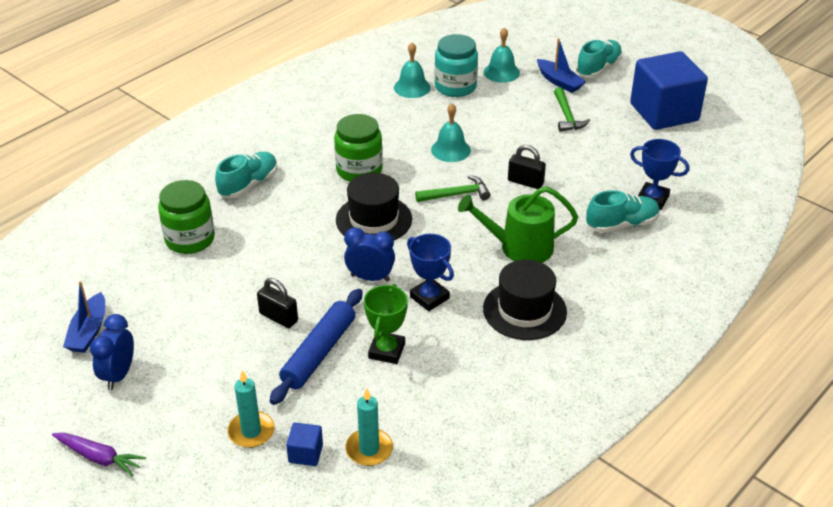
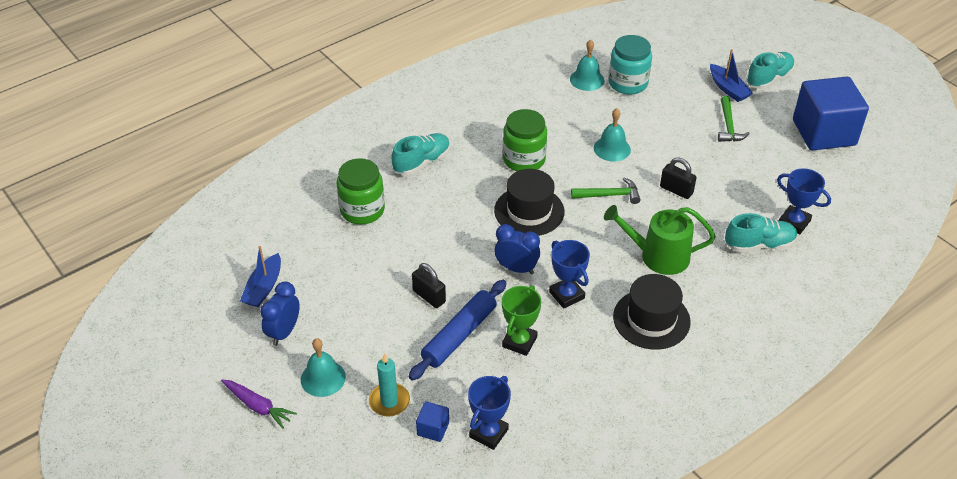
camera: 10 degrees right, 5 degrees up
(369, 449) = (488, 433): turquoise candle -> blue trophy
(501, 72) = (674, 73): turquoise bell -> turquoise bell (323, 378)

